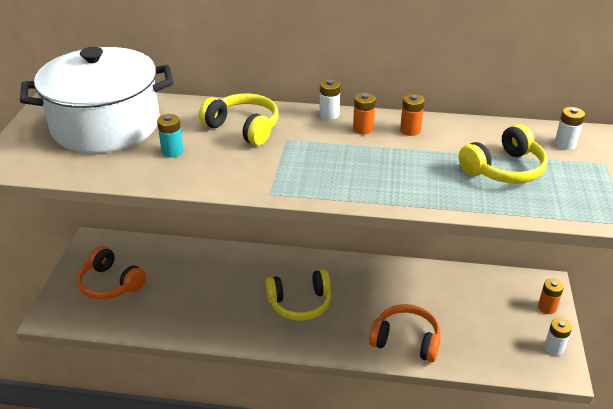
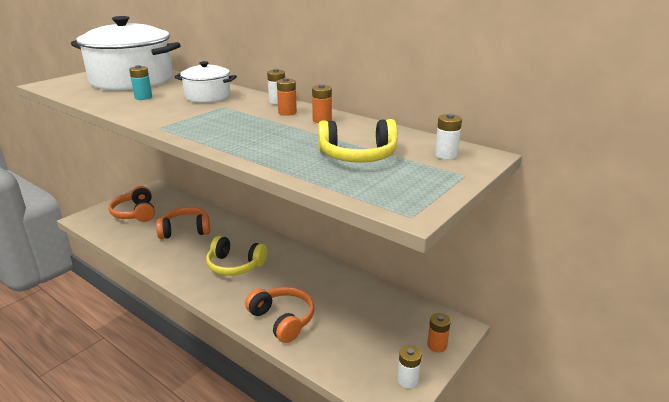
camera: 30 degrees right, 10 degrees down
(198, 283) = (185, 230): none -> orange headphones
(243, 128) = (208, 96): yellow headphones -> white pot

